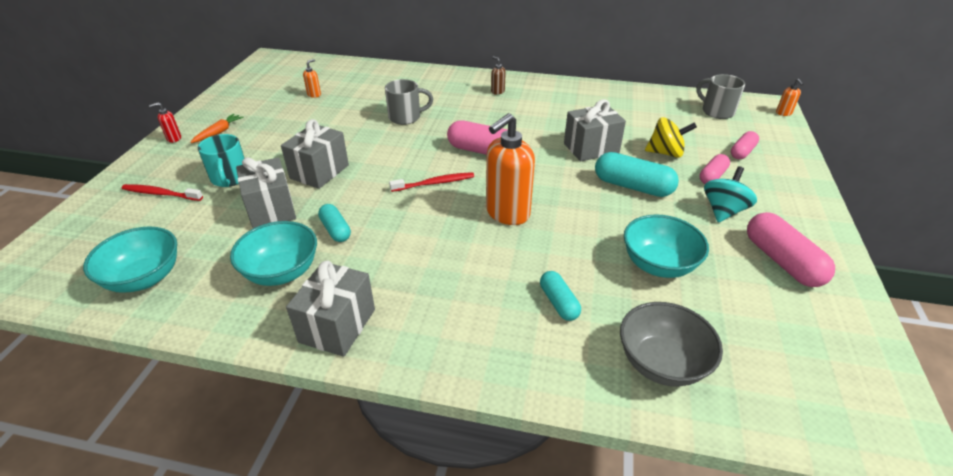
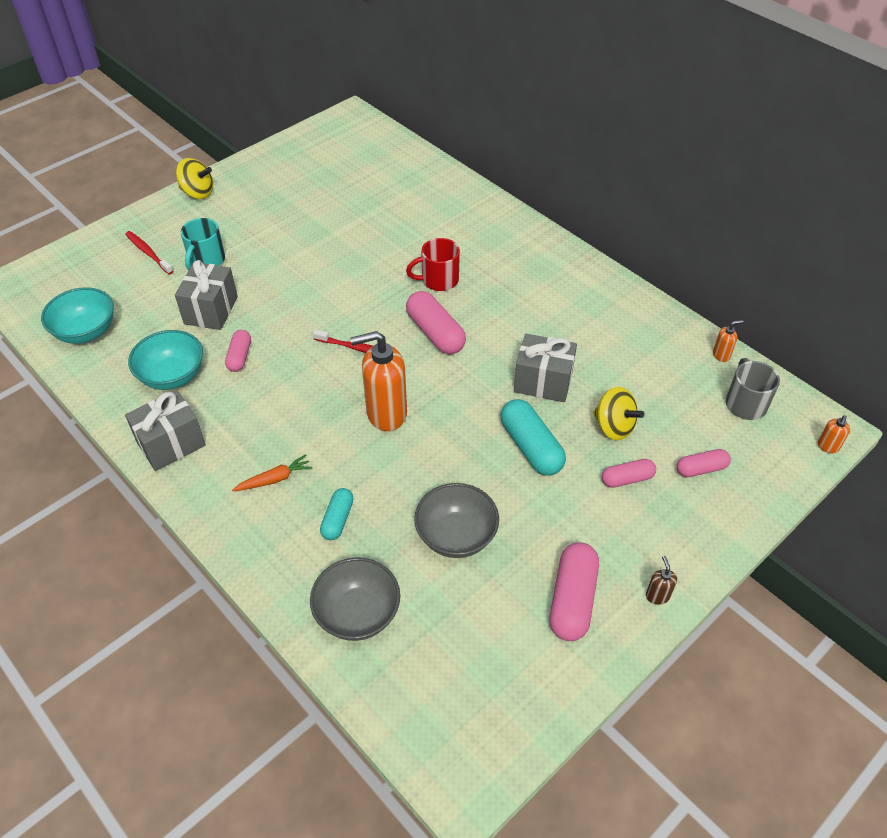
camera: 35 degrees right, 10 degrees up
(174, 138) = (198, 193): red soap dispenser -> yellow spinning top
(219, 132) = (236, 201): orange carrot -> orange carrot (275, 479)
(314, 95) = (350, 187): orange soap dispenser -> orange soap dispenser (721, 355)
(319, 172) = (277, 287): grey gift -> none
(335, 230) = (239, 357): turquoise capsule -> pink capsule
(406, 117) = (406, 256): grey mug -> none
(447, 122) = (438, 280): none -> red mug
(497, 91) = (529, 261): brown soap dispenser -> brown soap dispenser (657, 596)
(658, 264) = (456, 536): turquoise bowl -> grey bowl
(723, 211) = (586, 521): turquoise spinning top -> none

